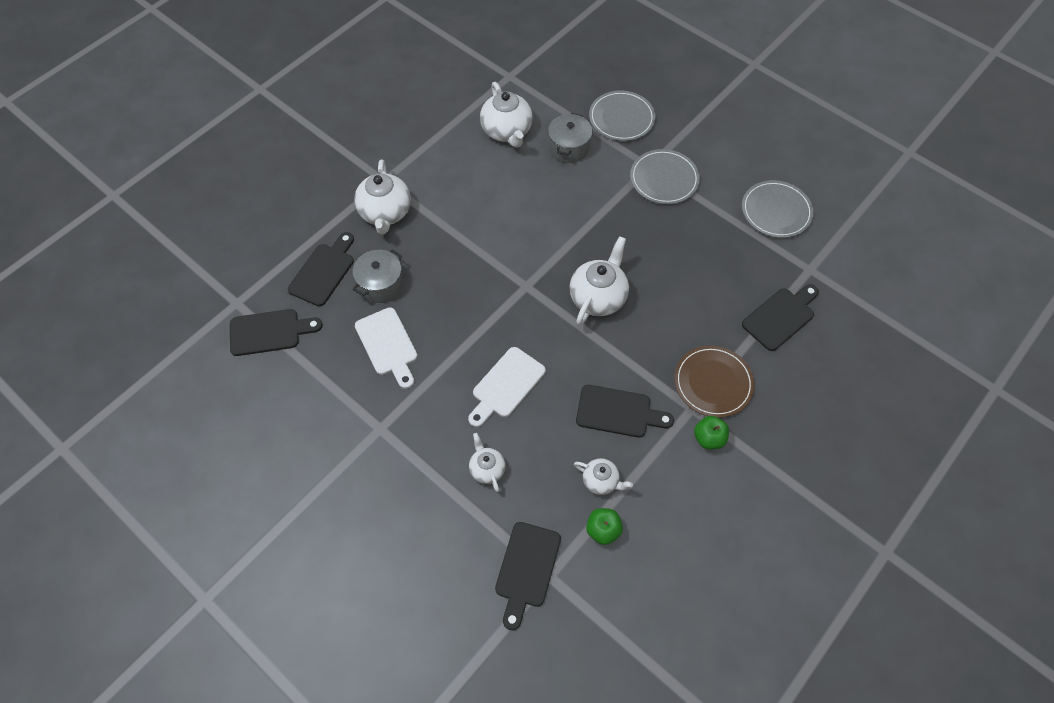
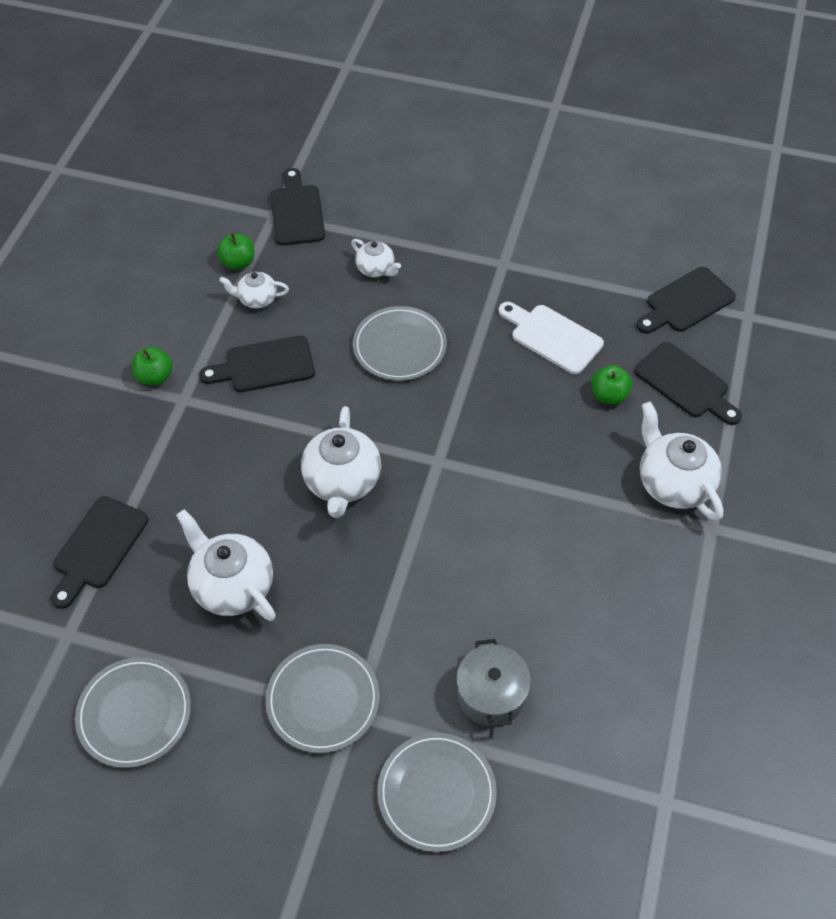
camera: 155 degrees right, 5 degrees down
(324, 272) = (685, 383): black cutting board -> black cutting board turned 45 degrees counterclockwise
(381, 284) = (609, 395): grey pot -> green apple
(506, 385) = (399, 346): white cutting board -> grey plate
(507, 131) = (600, 684): white teapot -> white teapot (232, 586)
(713, 383) = (166, 435): brown plate -> none

